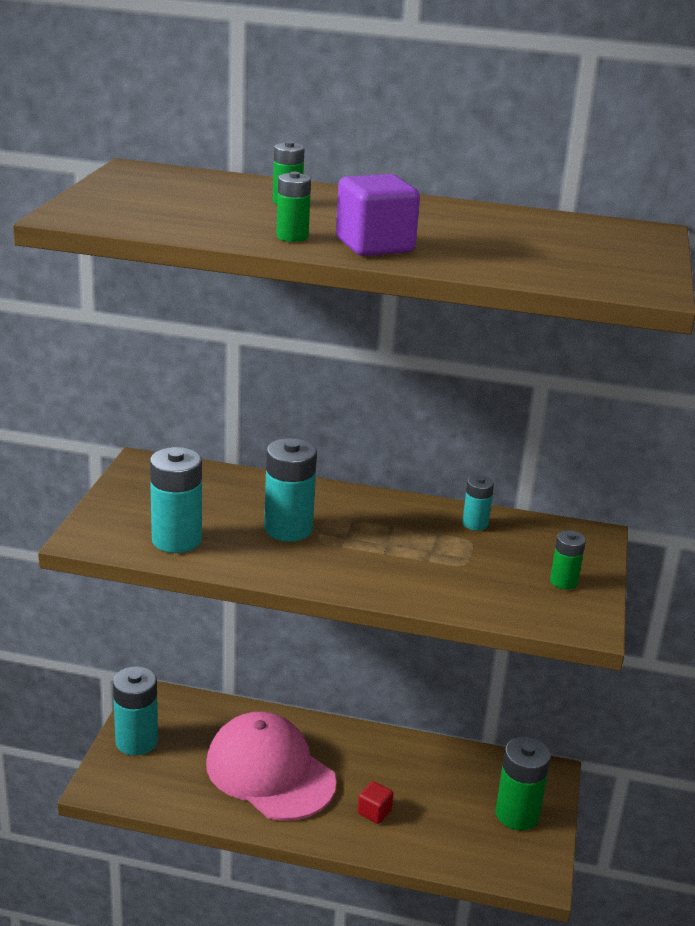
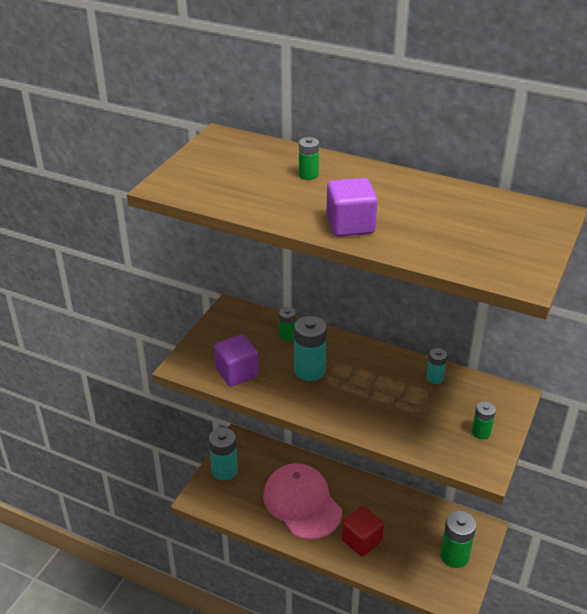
camera: 15 degrees right, 10 degrees up
(176, 540) = (237, 373): turquoise battery -> purple cube
(292, 237) = (298, 213): green battery -> green battery (287, 336)
(374, 812) = (361, 541): red cube -> red cube, size x1.82

